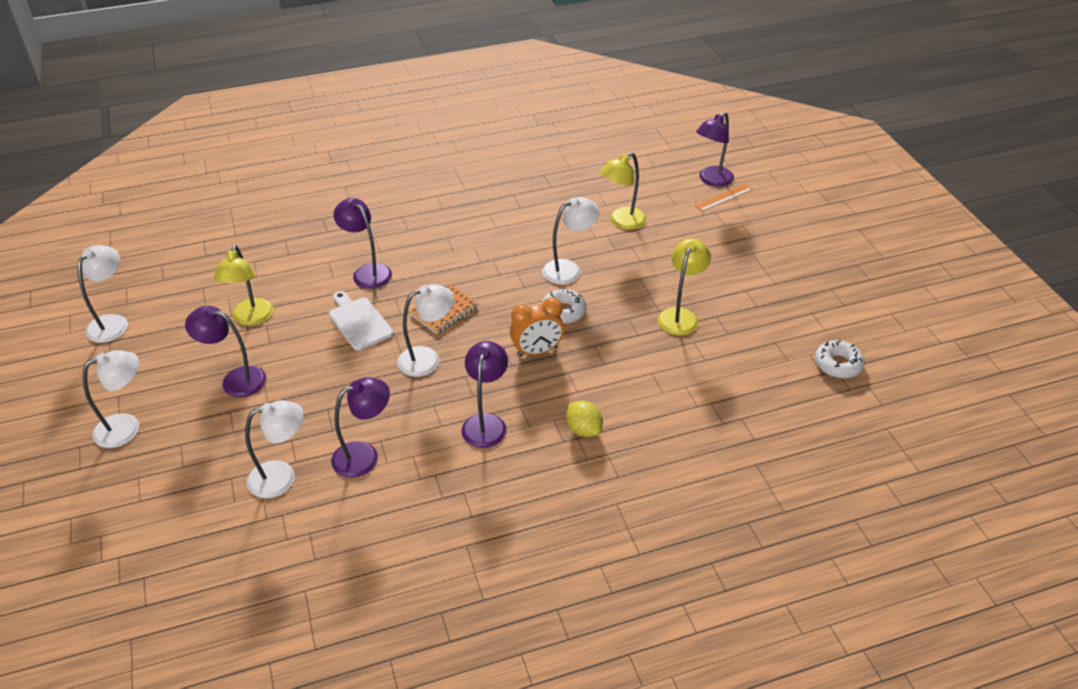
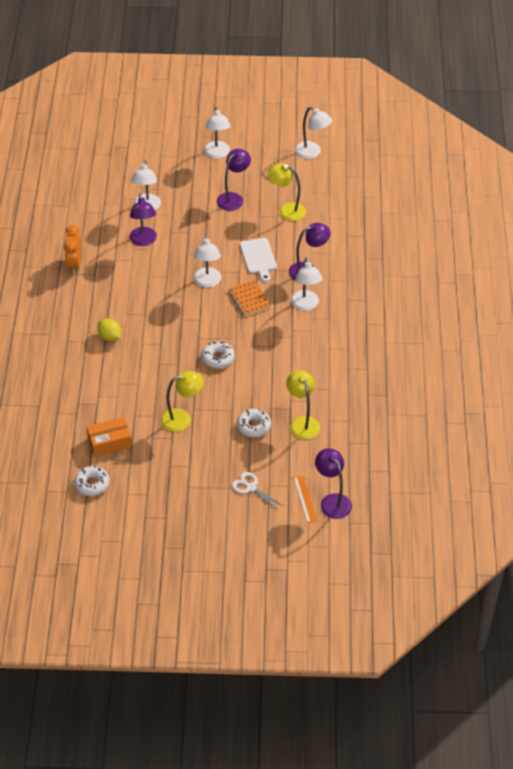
camera: 110 degrees right, 5 degrees up
(359, 322) = (258, 258): white cutting board -> white cutting board turned 90 degrees clockwise
(486, 423) = (139, 296): purple lamp -> none
(537, 351) = (187, 334): orange clock -> orange clock (74, 264)
(569, 269) = (261, 374): white lamp -> white lamp (305, 305)
(583, 429) = (110, 337): yellow lemon -> yellow lemon turned 60 degrees clockwise
(652, 255) = (254, 426): none -> white donut
(680, 316) = (182, 418): yellow lamp -> yellow lamp turned 60 degrees counterclockwise
(739, 237) = (251, 488): none -> white scissors
(763, 369) = (109, 442): none -> orange box

